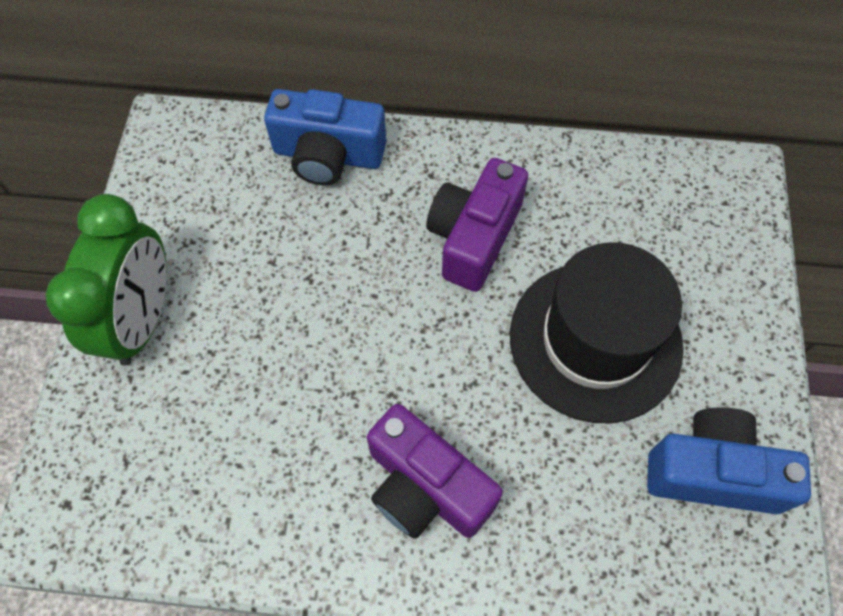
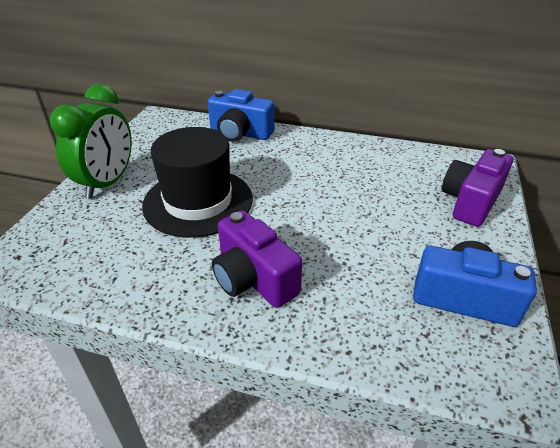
camera: 10 degrees right, 25 degrees down
(474, 237) = (316, 171): purple camera -> purple camera (471, 201)
(595, 340) = (385, 222): black hat -> black hat (198, 201)

